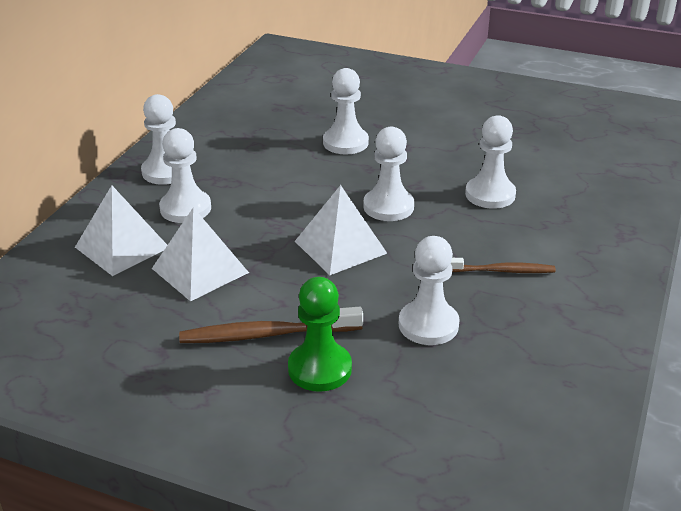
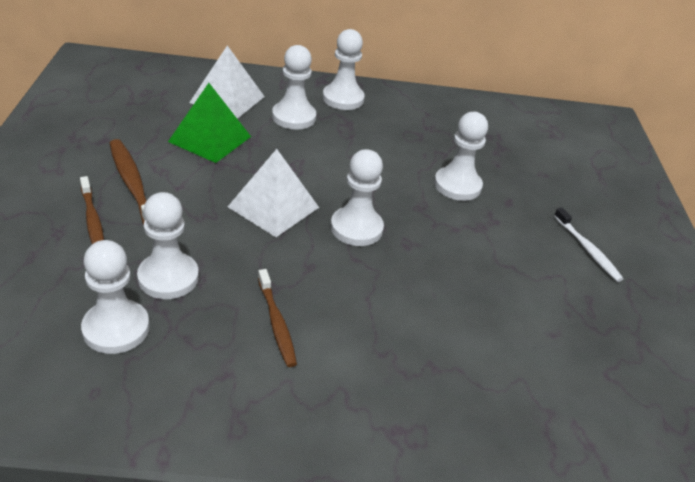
camera: 65 degrees right, 5 degrees up
(200, 270) = (210, 139): white pyramid -> green pyramid
(320, 369) = (92, 220): green pawn -> brown toothbrush
(448, 108) = (587, 249): none -> white toothbrush
(490, 195) = (421, 301): white pawn -> white pawn (116, 328)

